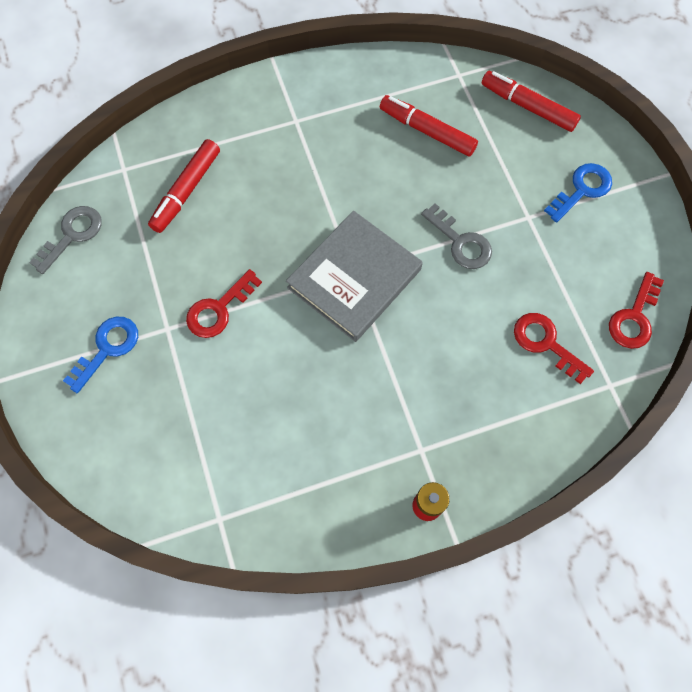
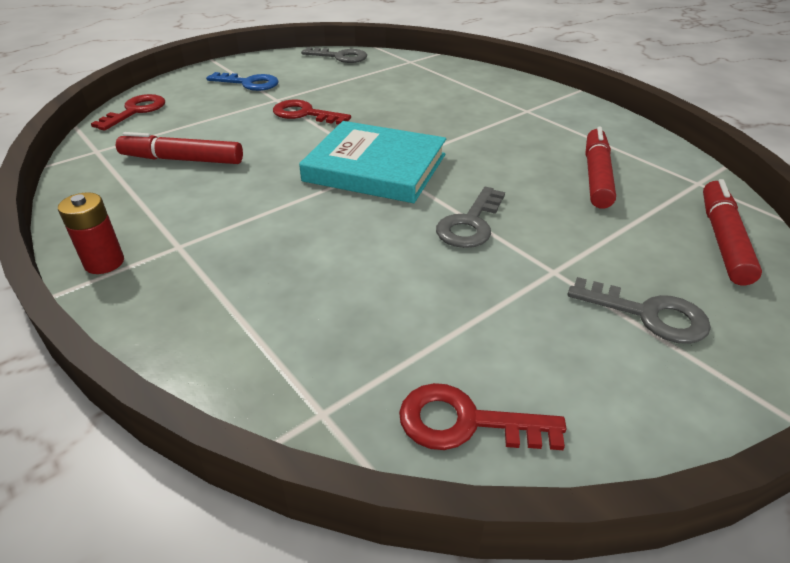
camera: 70 degrees right, 30 degrees down
(186, 191) = (410, 83): red marker -> red marker (182, 160)
(354, 278) = (375, 168): grey book -> turquoise book
(545, 343) = (365, 322): red key -> red key (136, 111)
(582, 189) = (649, 315): blue key -> grey key

